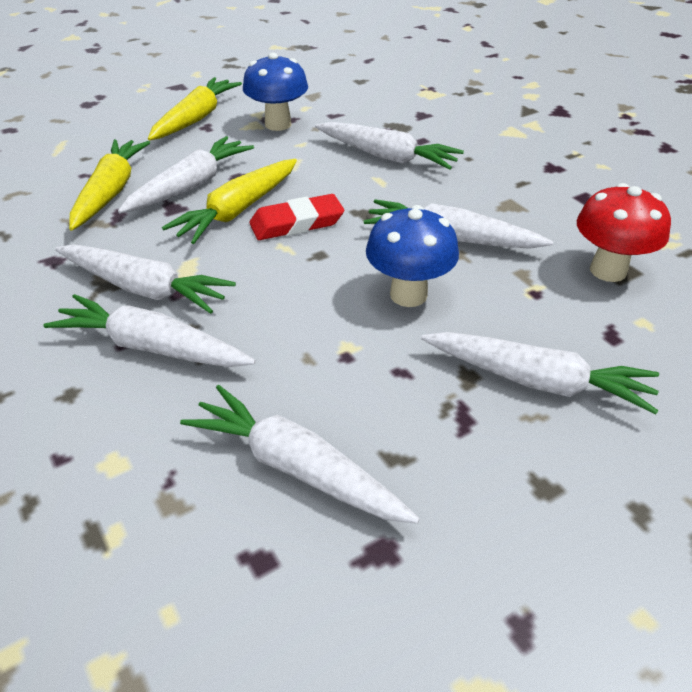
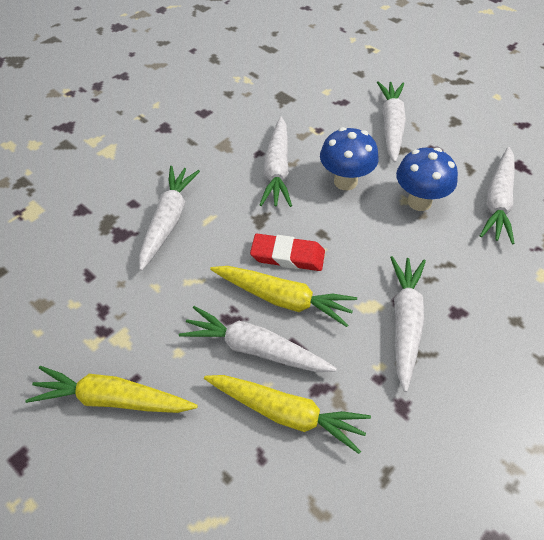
camera: 105 degrees left, 10 degrees up
(110, 192) = (286, 414): yellow carrot -> yellow carrot turned 150 degrees counterclockwise
(152, 347) = (456, 294): white carrot -> none
(278, 124) = (116, 316): blue mushroom -> blue mushroom (419, 202)
(297, 223) = (287, 256): red eraser -> red eraser turned 45 degrees counterclockwise
(608, 270) = (285, 103): red mushroom -> none

